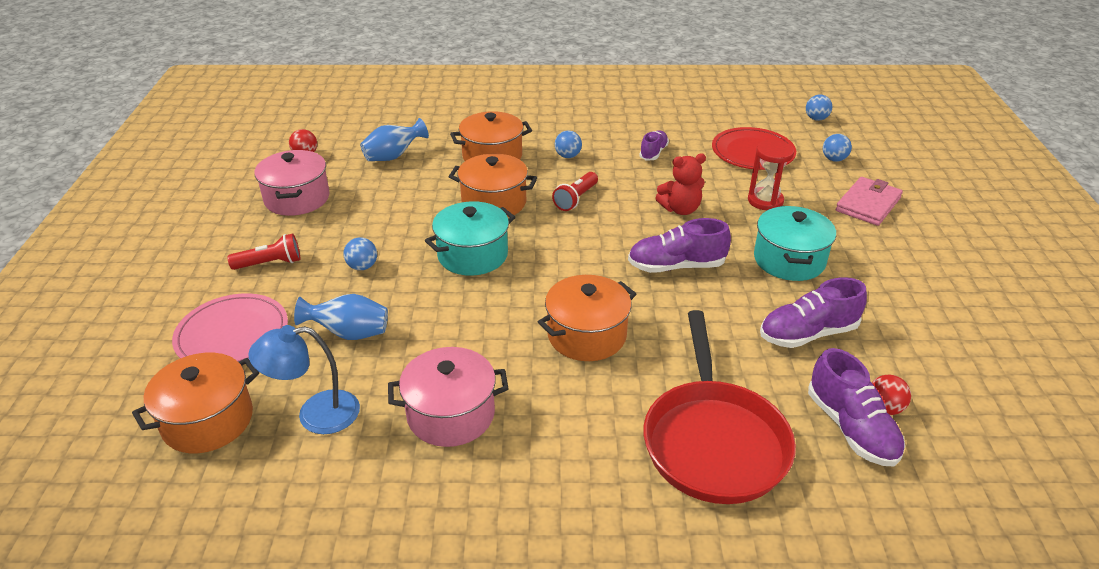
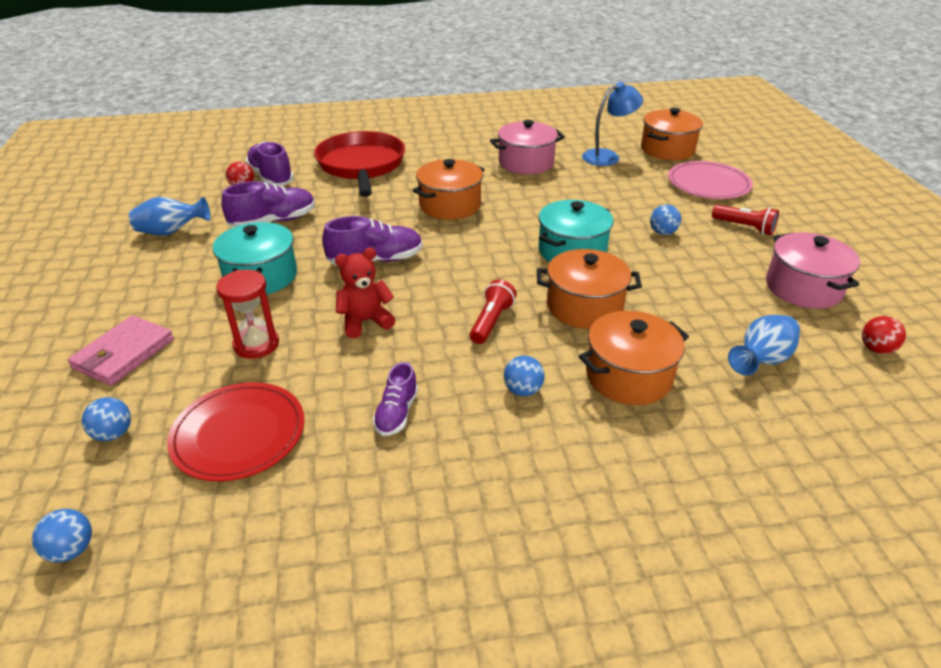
camera: 170 degrees right, 0 degrees up
(270, 263) = (744, 227): red flashlight -> red flashlight turned 120 degrees counterclockwise
(349, 333) = (626, 191): blue vase -> blue vase (171, 232)

